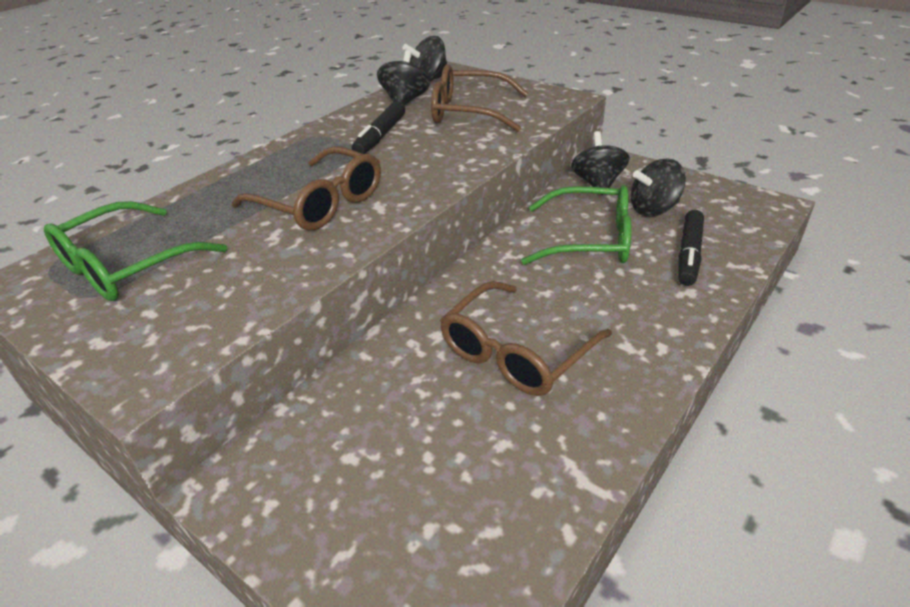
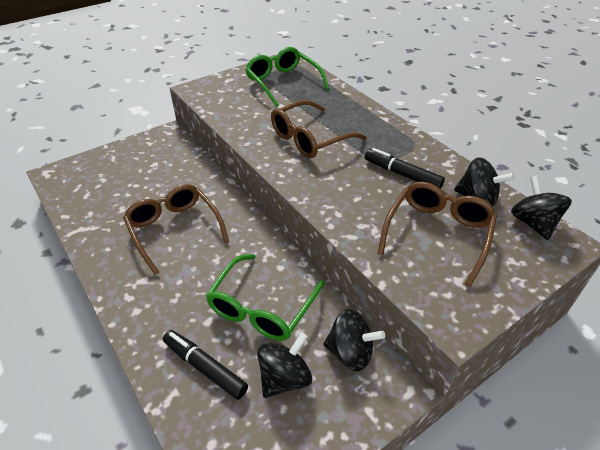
camera: 105 degrees right, 5 degrees up
(653, 209) = (284, 378): black spinning top -> black spinning top turned 45 degrees clockwise

